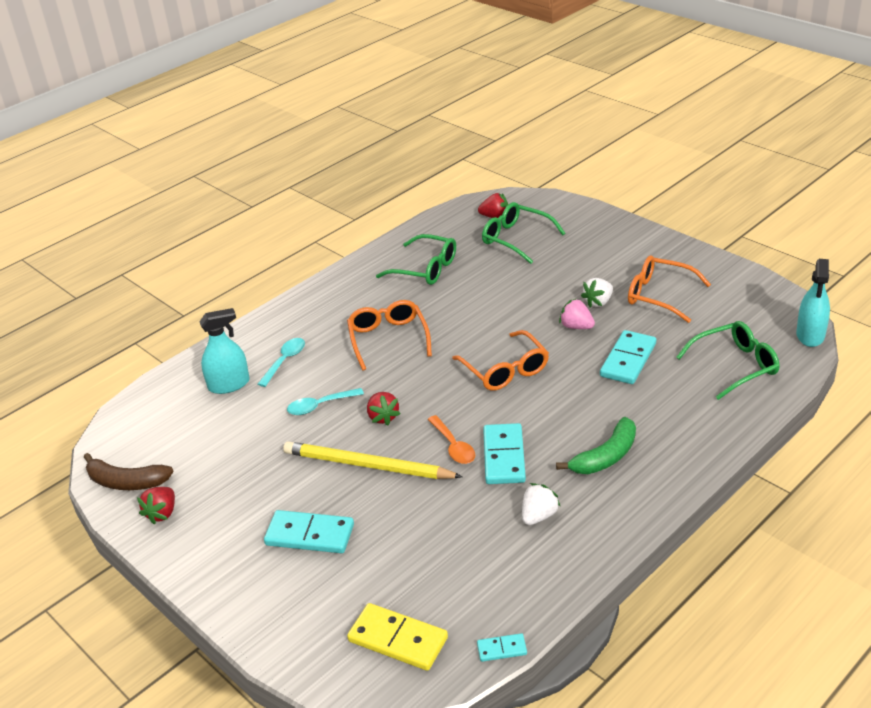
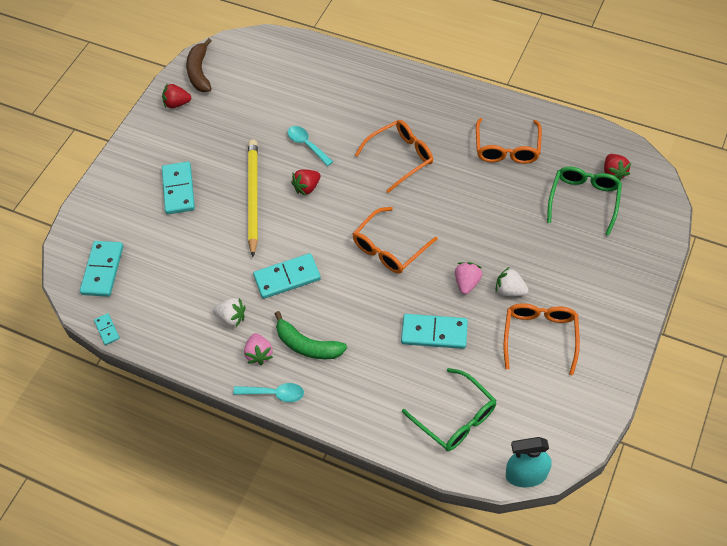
camera: 70 degrees right, 20 degrees up
(229, 384) = (312, 82): turquoise spray bottle -> none
(285, 361) = (350, 103): turquoise spoon -> turquoise spoon (274, 394)
(397, 640) = (102, 270): yellow domino -> turquoise domino
(425, 269) = (507, 149): green glasses -> orange glasses
(453, 446) = (288, 242): orange spoon -> none
(602, 499) = (259, 354): none -> pink strawberry

